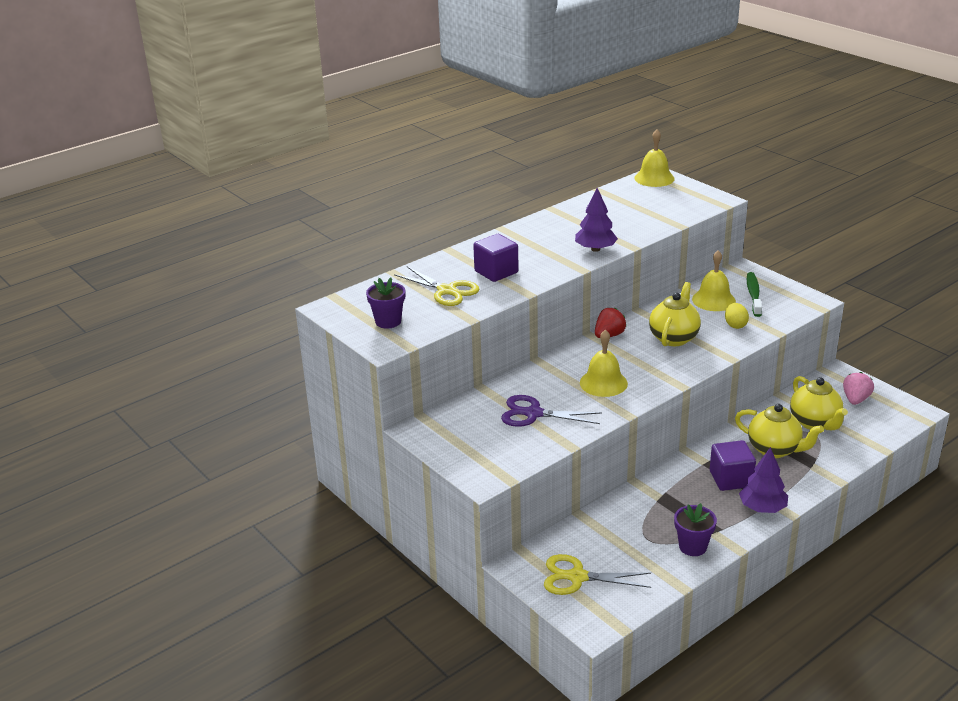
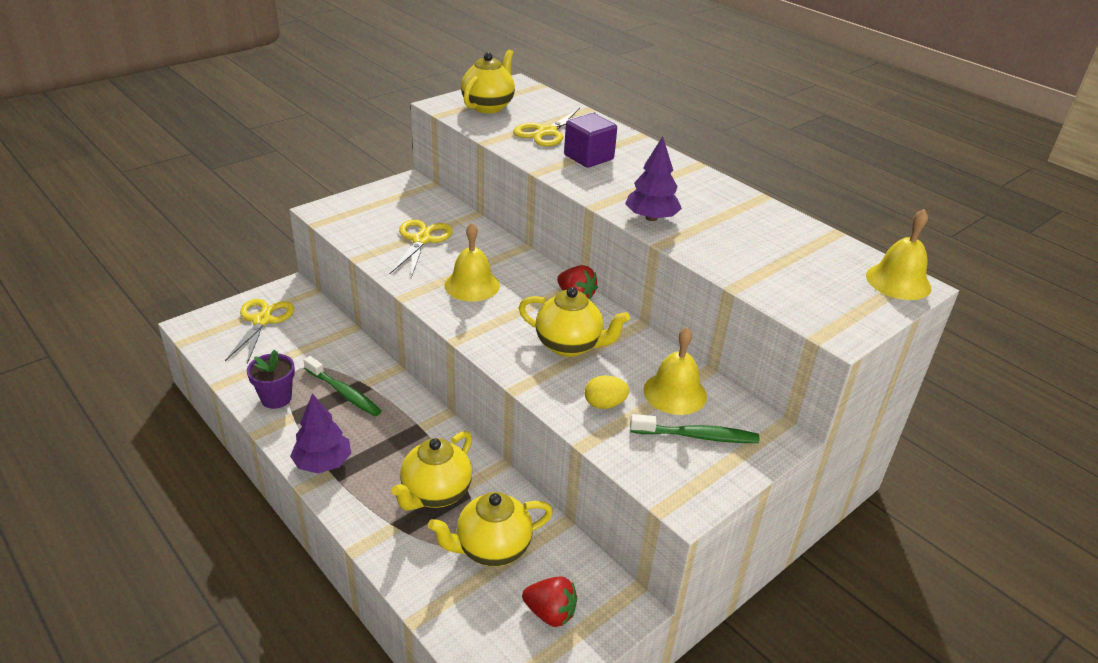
camera: 85 degrees right, 5 degrees up
(388, 321) = (488, 106): purple flower pot -> yellow teapot
(533, 414) = (421, 240): purple scissors -> yellow scissors
(675, 507) = (344, 393): none -> green toothbrush
(730, 479) = (383, 443): purple cube -> none
(855, 399) = (550, 613): pink strawberry -> red strawberry

